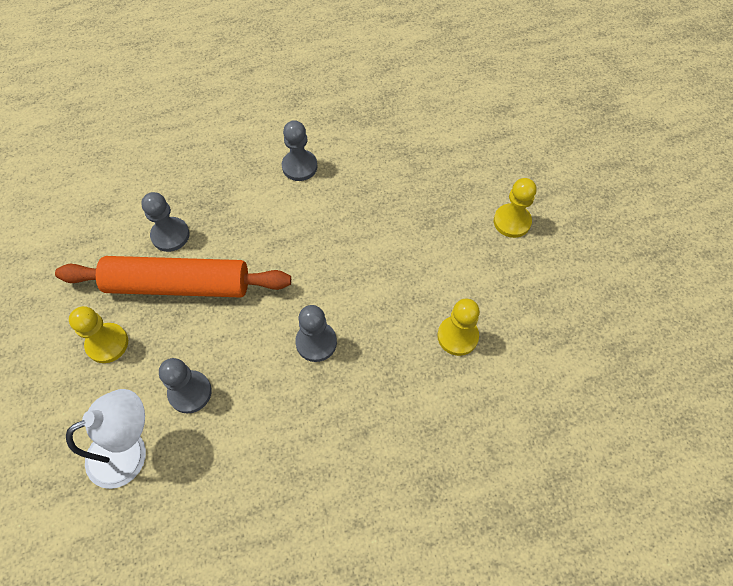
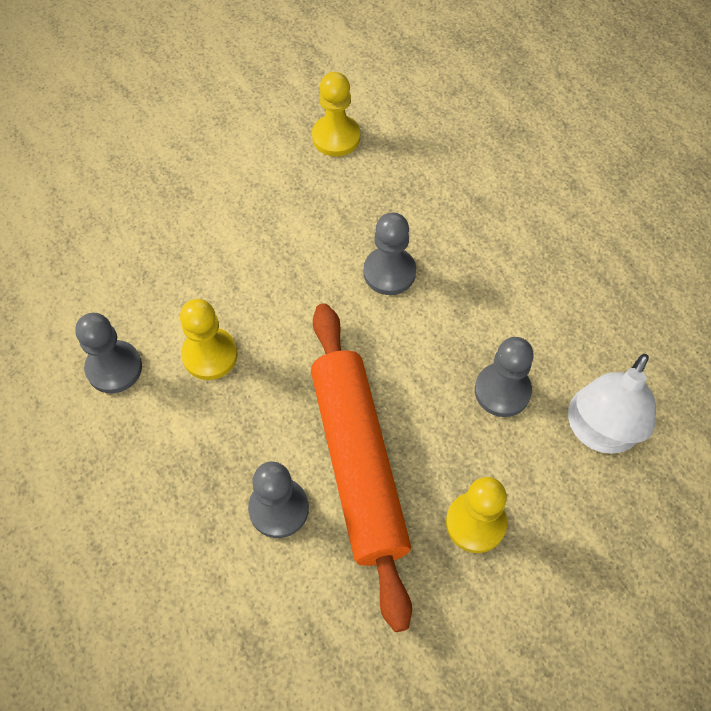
camera: 105 degrees left, 0 degrees up
(129, 450) = (598, 432): white lamp -> white lamp turned 105 degrees counterclockwise
(512, 222) = (163, 109): yellow pawn -> yellow pawn (210, 355)

